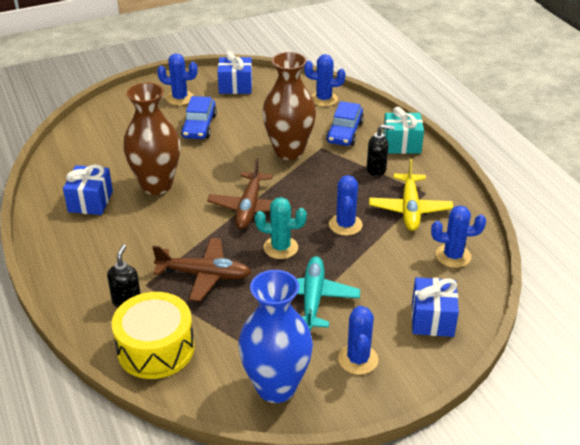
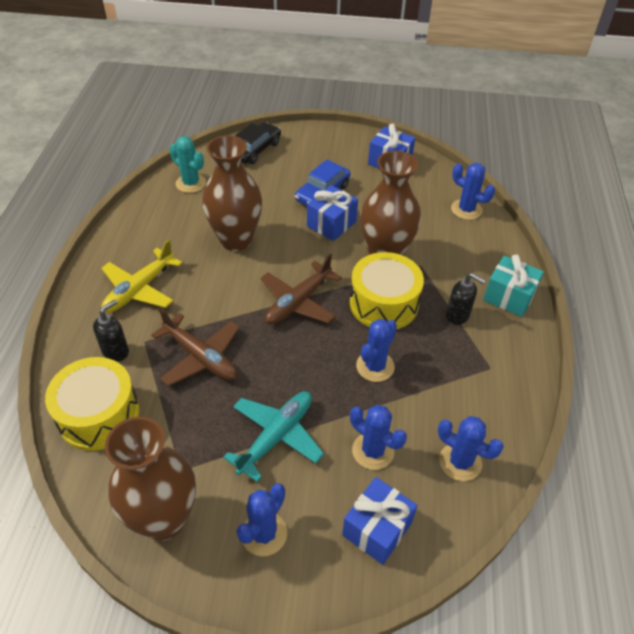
camera: 30 degrees right, 10 degrees up
(90, 201) = (169, 232): blue gift -> blue gift (331, 224)
(111, 115) = (255, 150): none -> black car
(180, 98) = (328, 155): blue cactus -> blue cactus (373, 451)
(276, 387) = (164, 519): blue vase -> brown vase
(280, 247) = (292, 362): turquoise cactus -> turquoise cactus (191, 183)
(316, 183) = (384, 303): none -> yellow drum
(344, 132) = (458, 257): blue car -> none
(410, 209) = (457, 379): yellow plane -> yellow plane (139, 289)

